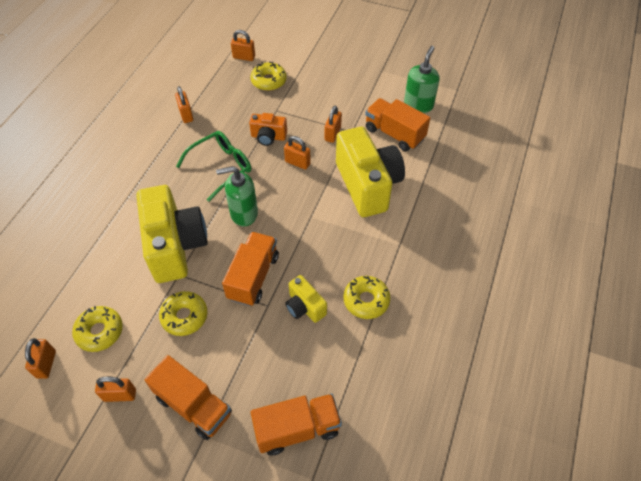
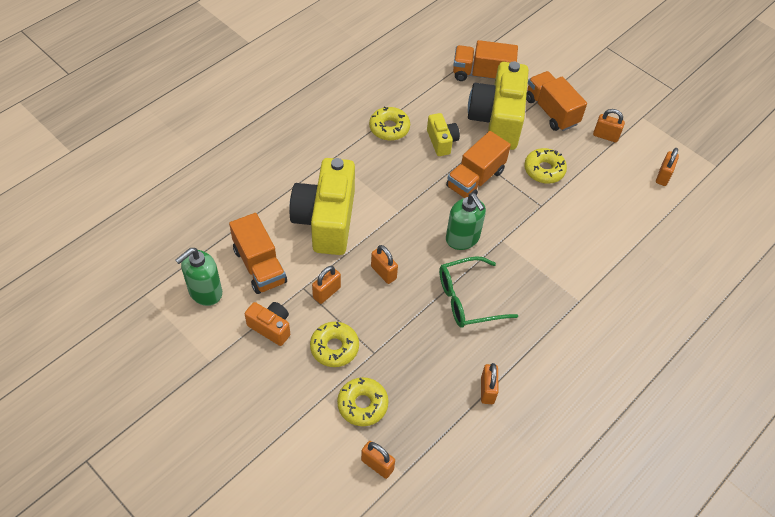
camera: 160 degrees left, 0 degrees up
(99, 331) = (617, 184): yellow donut -> yellow donut (334, 347)
(175, 246) = (538, 231): yellow camera -> yellow camera (497, 120)
(243, 213) = (462, 238): green soap dispenser -> green soap dispenser turned 45 degrees clockwise
(268, 137) = (400, 317): orange camera -> orange camera (271, 327)

